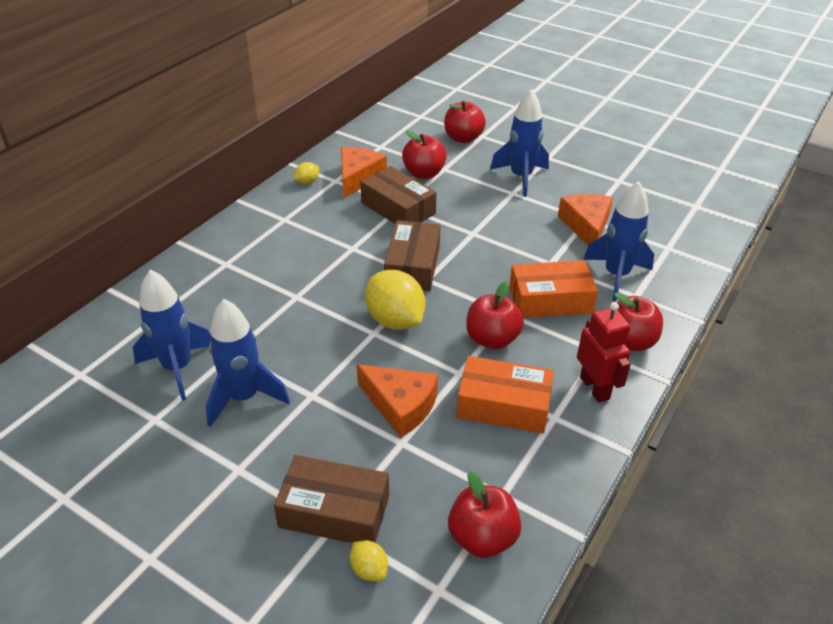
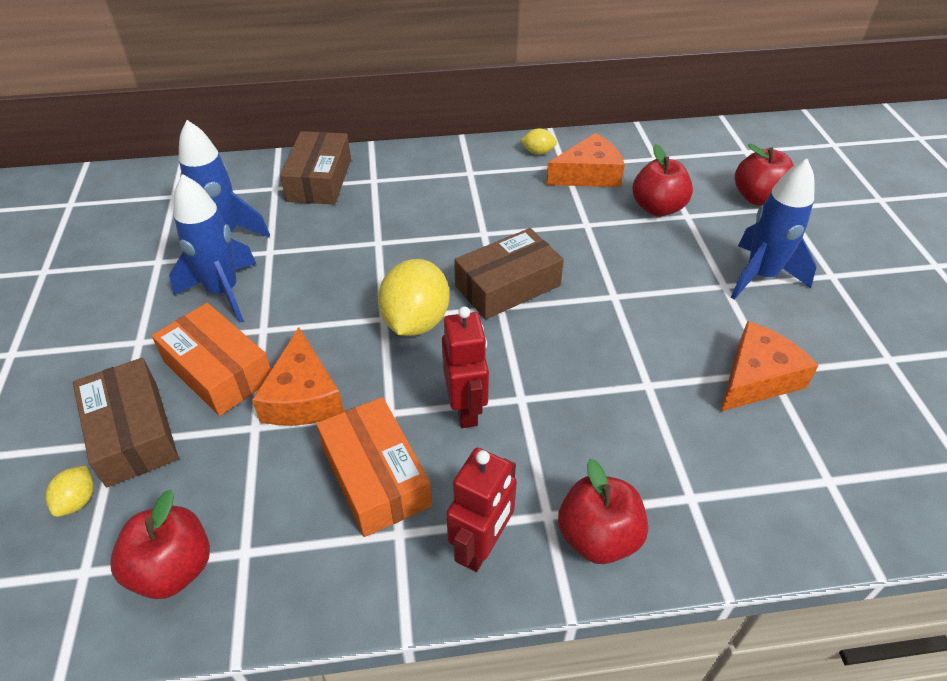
camera: 50 degrees right, 5 degrees up
(398, 208) = (580, 225): brown box -> brown box (320, 180)
(492, 339) = (466, 408): red apple -> red robot
(550, 300) = (584, 421): orange box -> orange box (218, 370)
(616, 275) = (703, 457): blue rocket -> none

